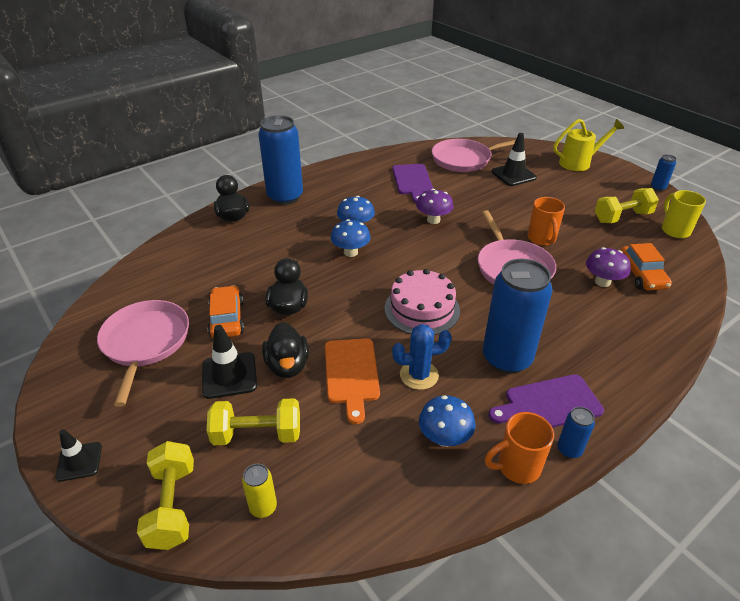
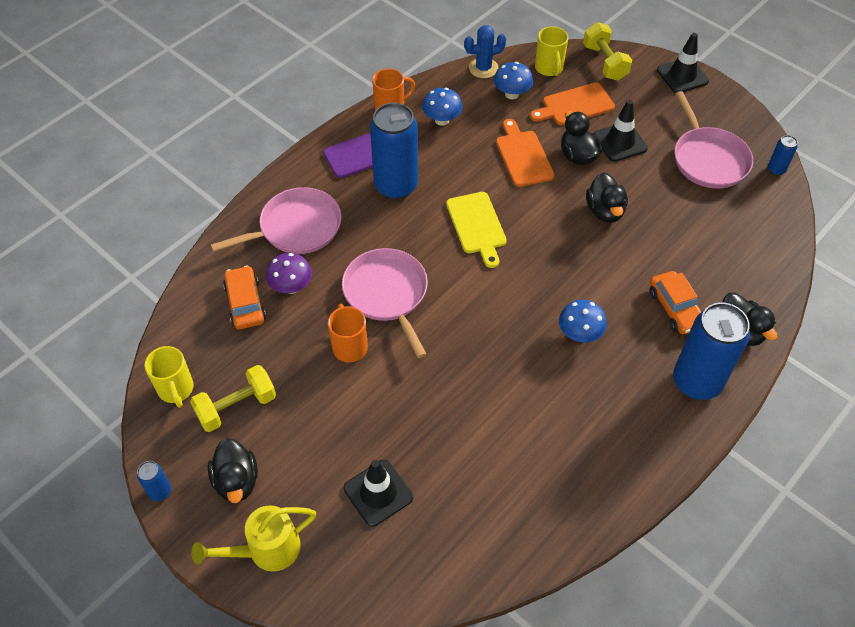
camera: 170 degrees right, 15 degrees up
(79, 461) = (682, 76): black traffic cone -> black traffic cone, size x1.54
(227, 319) = (654, 191): orange car -> orange car (675, 308)
(257, 434) = (574, 105): yellow dumbbell -> orange cutting board
(263, 507) = (549, 68): yellow can -> yellow mug
(350, 252) = (571, 291): blue mushroom -> blue mushroom (512, 94)
(412, 181) = (531, 449): purple cutting board -> none
(419, 375) = (468, 162): blue cactus -> blue cactus (483, 68)
(422, 309) = (477, 226): pink cake -> yellow cutting board
(433, 220) = (486, 363): purple mushroom -> none
(464, 159) = (458, 529): pink pan -> pink pan (296, 228)
(569, 450) = (353, 124): blue can -> blue can (776, 170)
(608, 187) = (236, 481): none -> black duck

